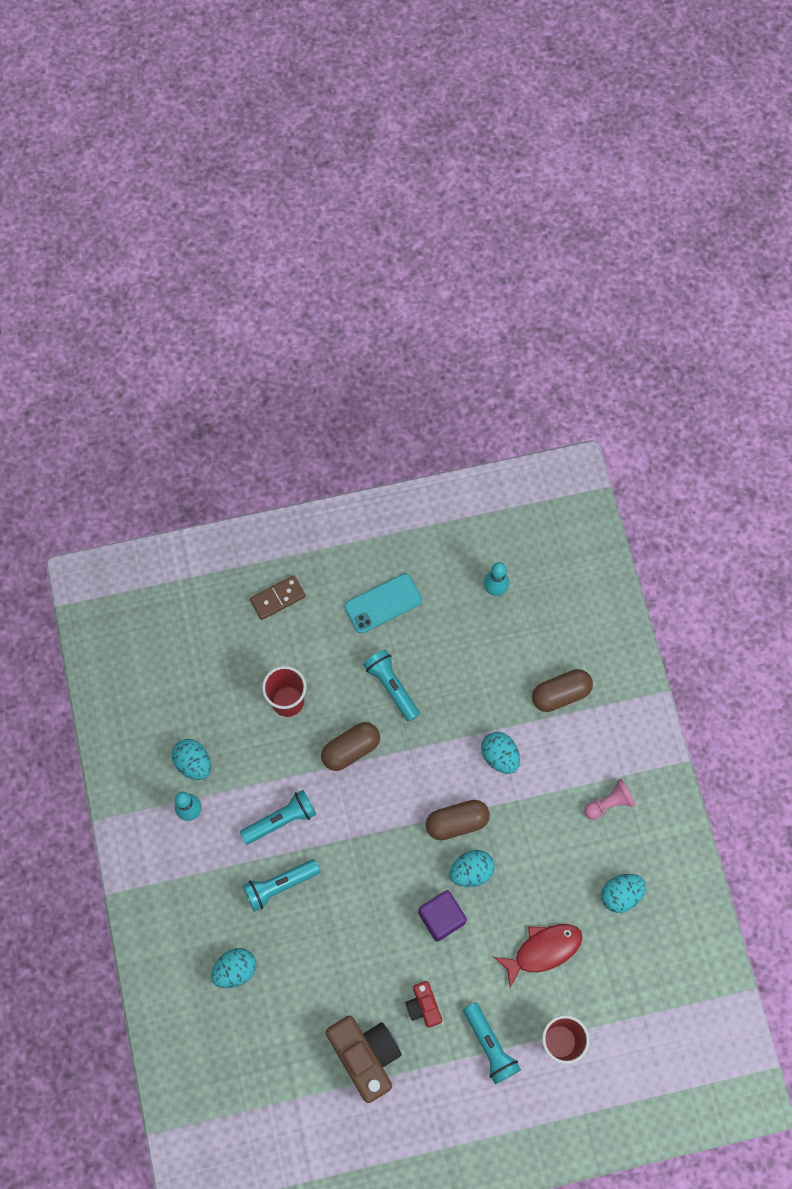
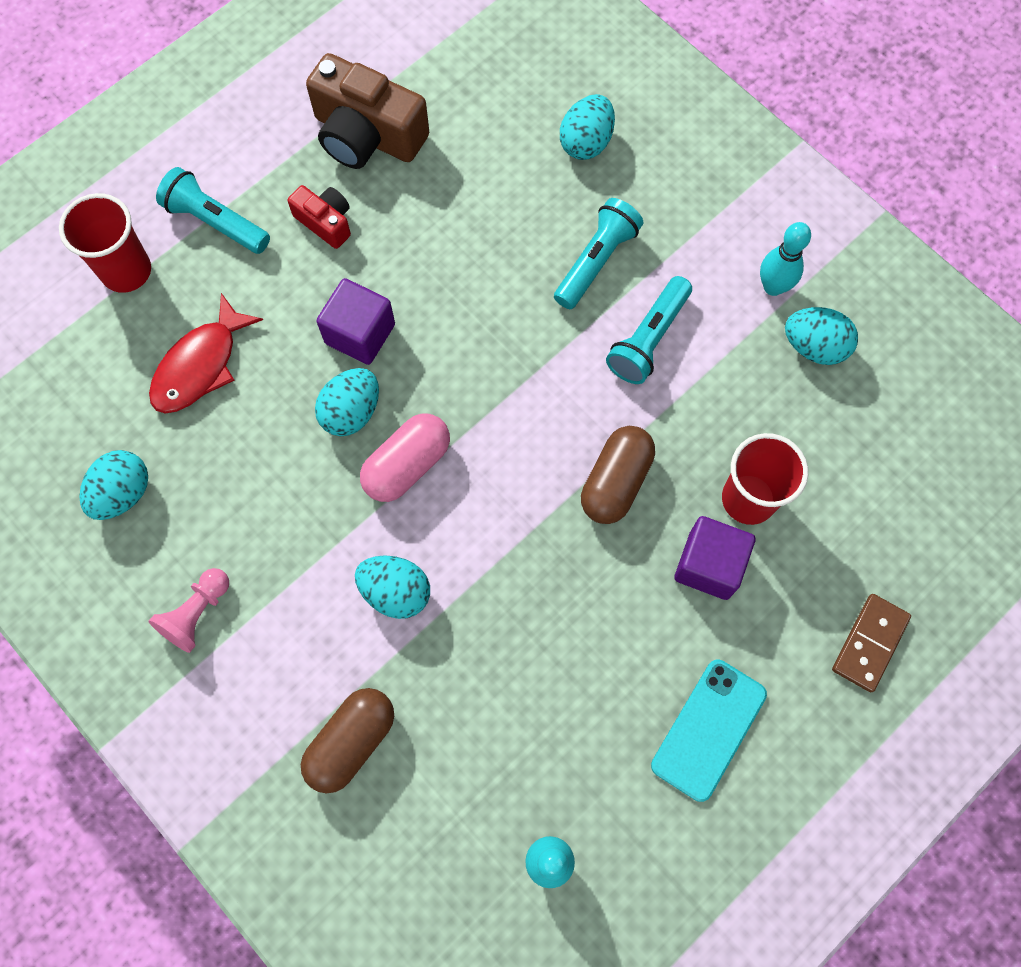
camera: 150 degrees right, 0 degrees up
(331, 679) = (709, 565): none -> purple cube
(391, 686) = (614, 605): turquoise flashlight -> none
(457, 822) = (407, 465): brown capsule -> pink capsule

